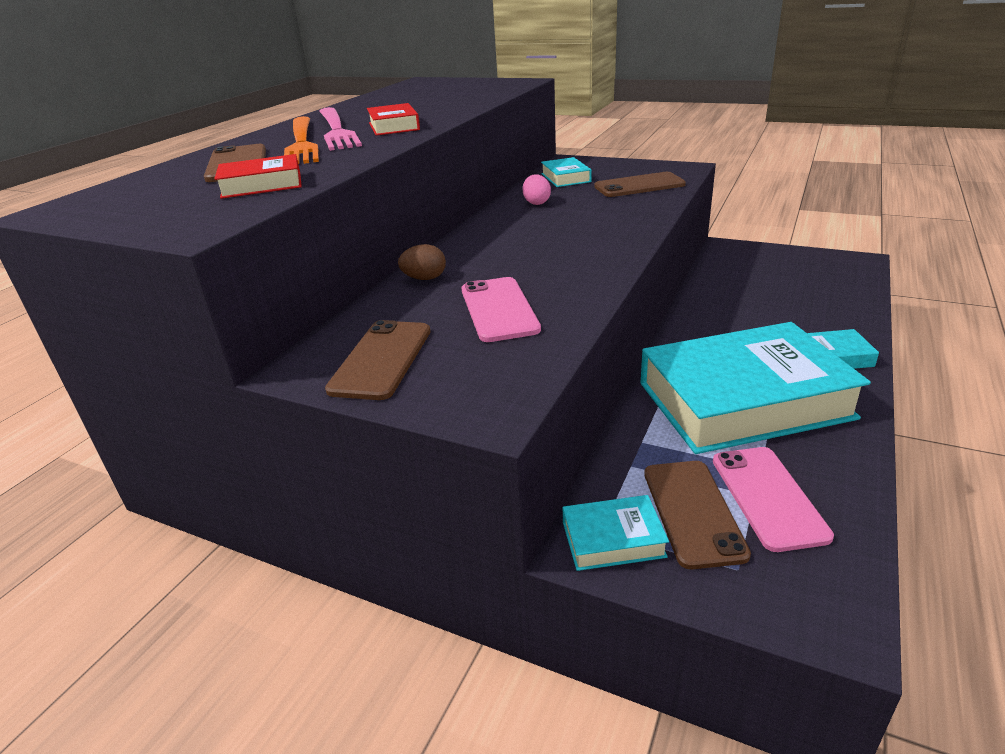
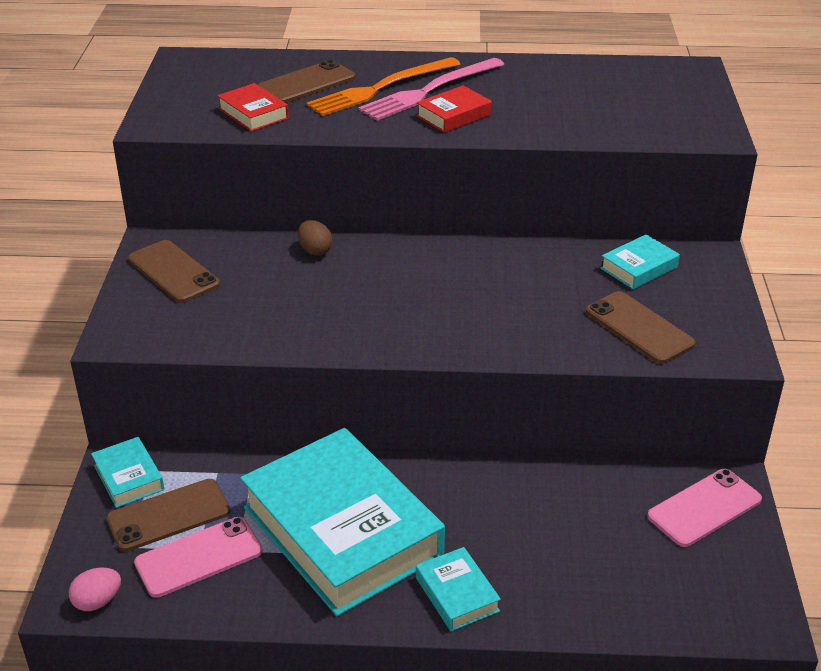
camera: 65 degrees right, 5 degrees up
(382, 359) = (173, 272): brown phone -> brown phone turned 60 degrees clockwise
(499, 309) = (269, 304): pink phone -> pink phone (704, 508)
(536, 203) = (537, 266): pink egg -> pink egg (97, 601)

